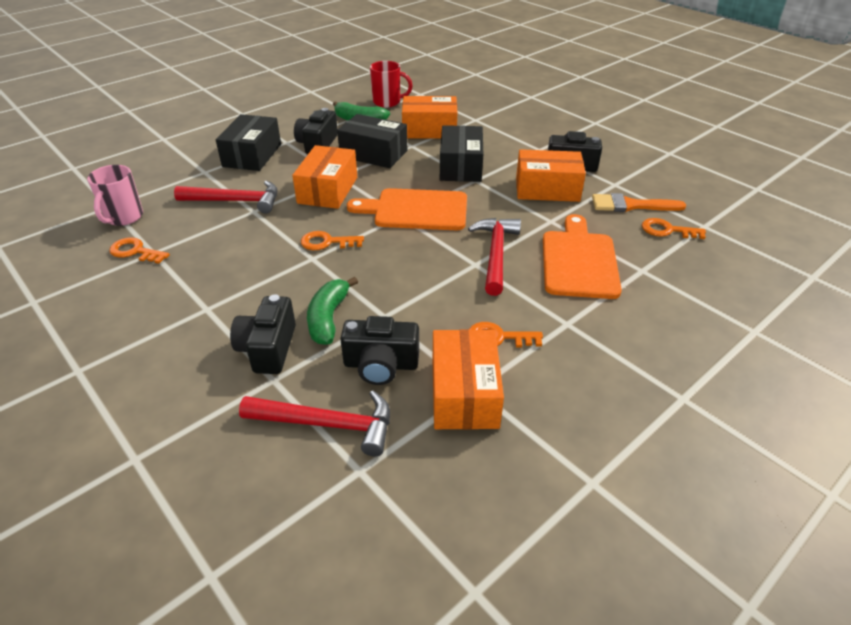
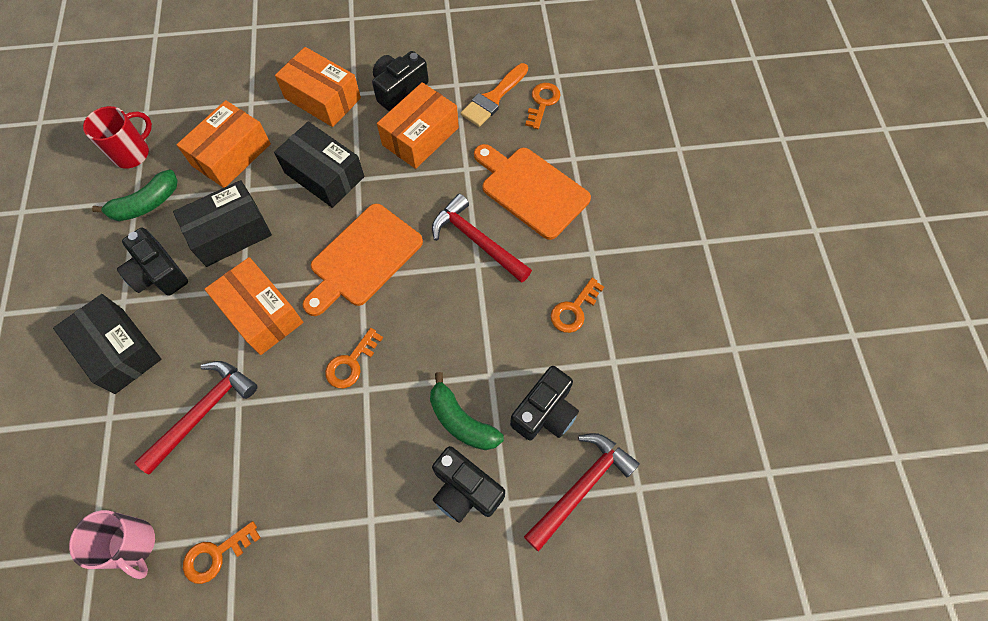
camera: 55 degrees left, 25 degrees up
(464, 393) = (613, 372): orange box -> orange box (322, 98)
(667, 230) = (542, 102): orange key -> orange key turned 150 degrees clockwise

